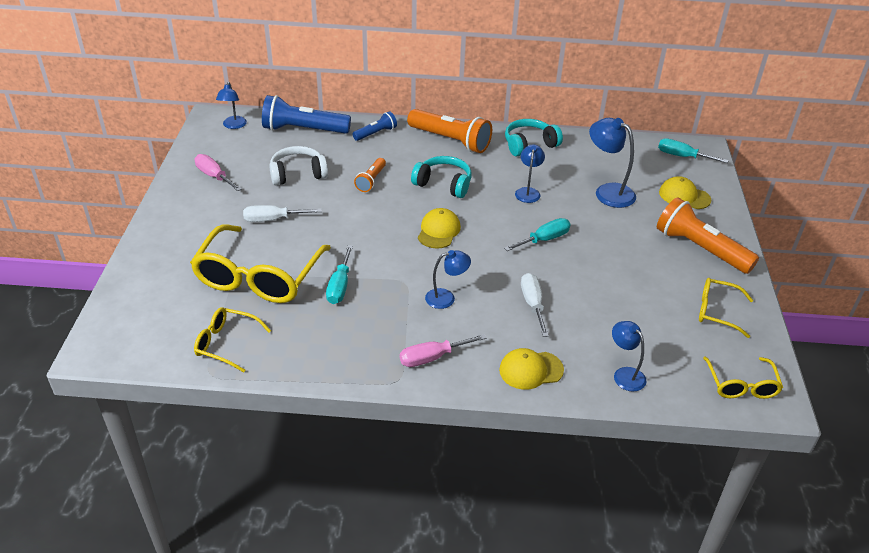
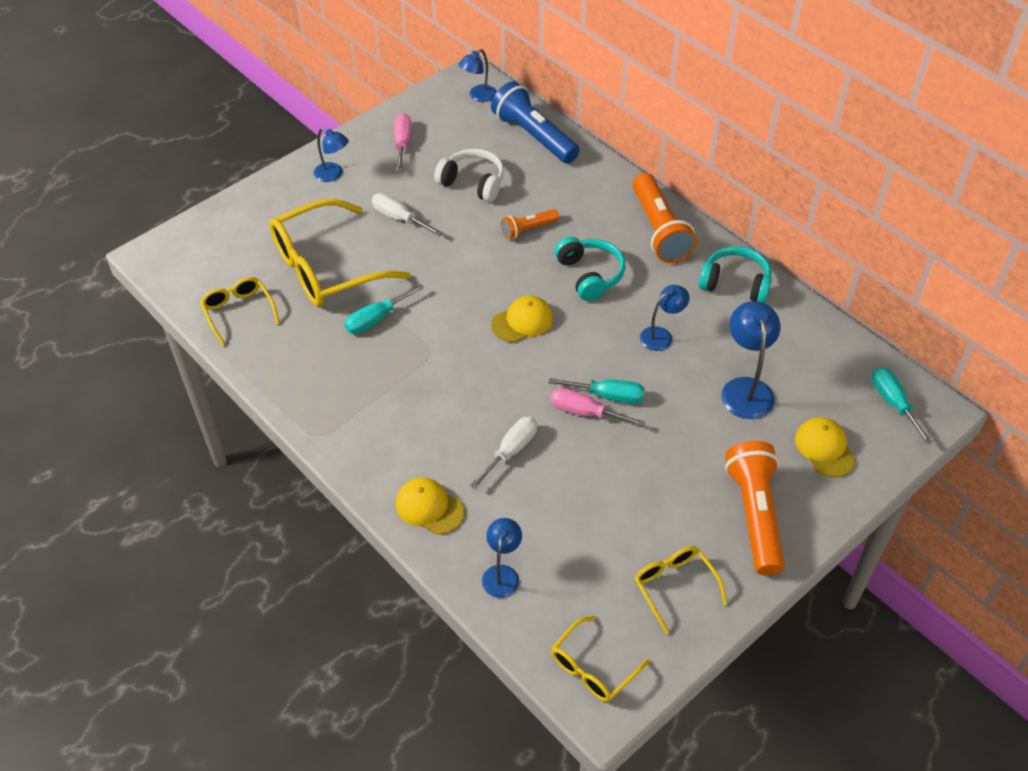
camera: 45 degrees right, 10 degrees up
(376, 133) = (596, 179): blue flashlight -> none
(432, 357) = (367, 436): pink screwdriver -> pink screwdriver (585, 412)
(446, 298) = (446, 391): blue lamp -> blue lamp (333, 175)

